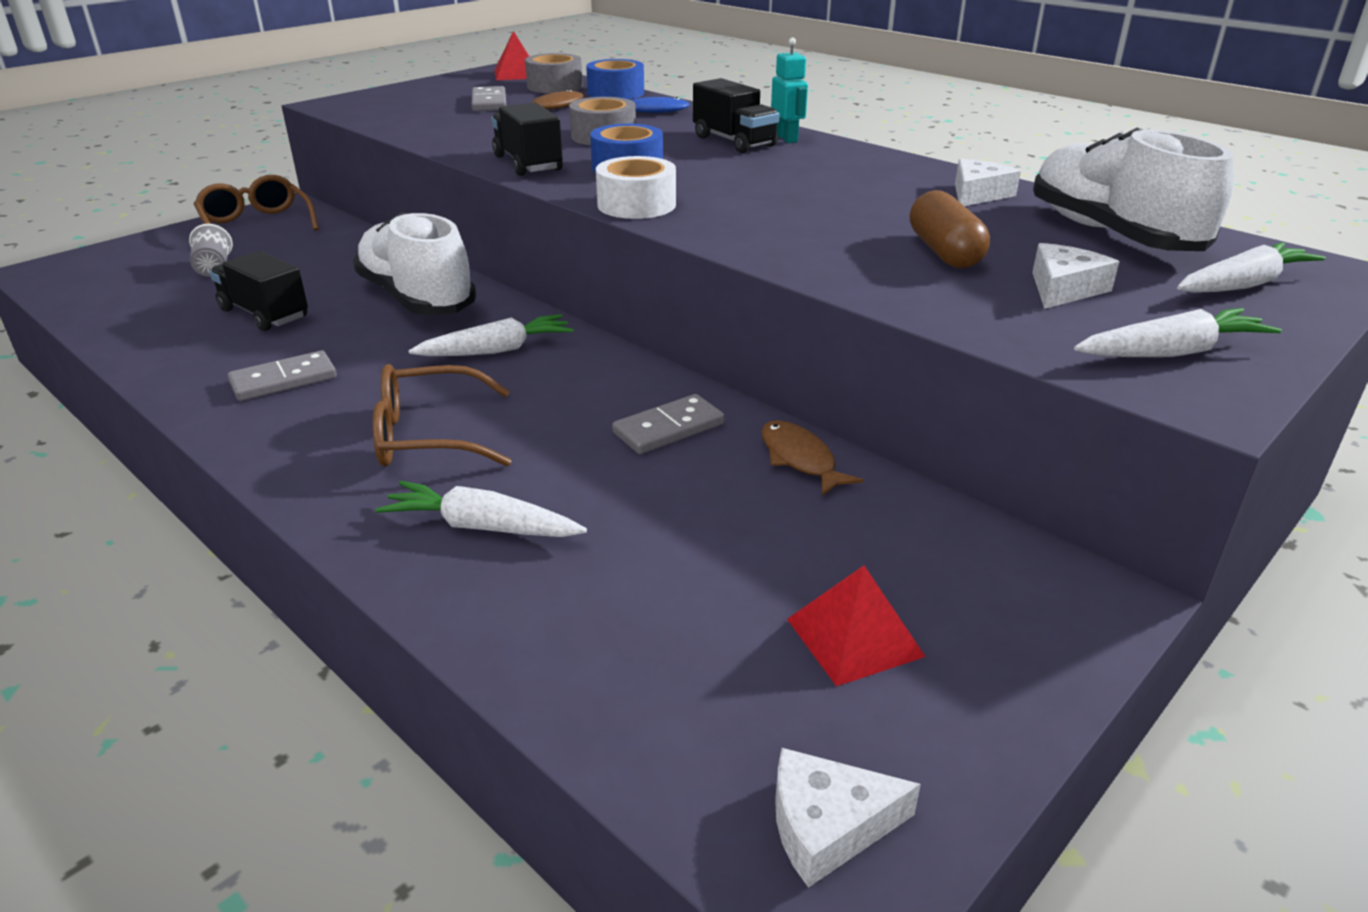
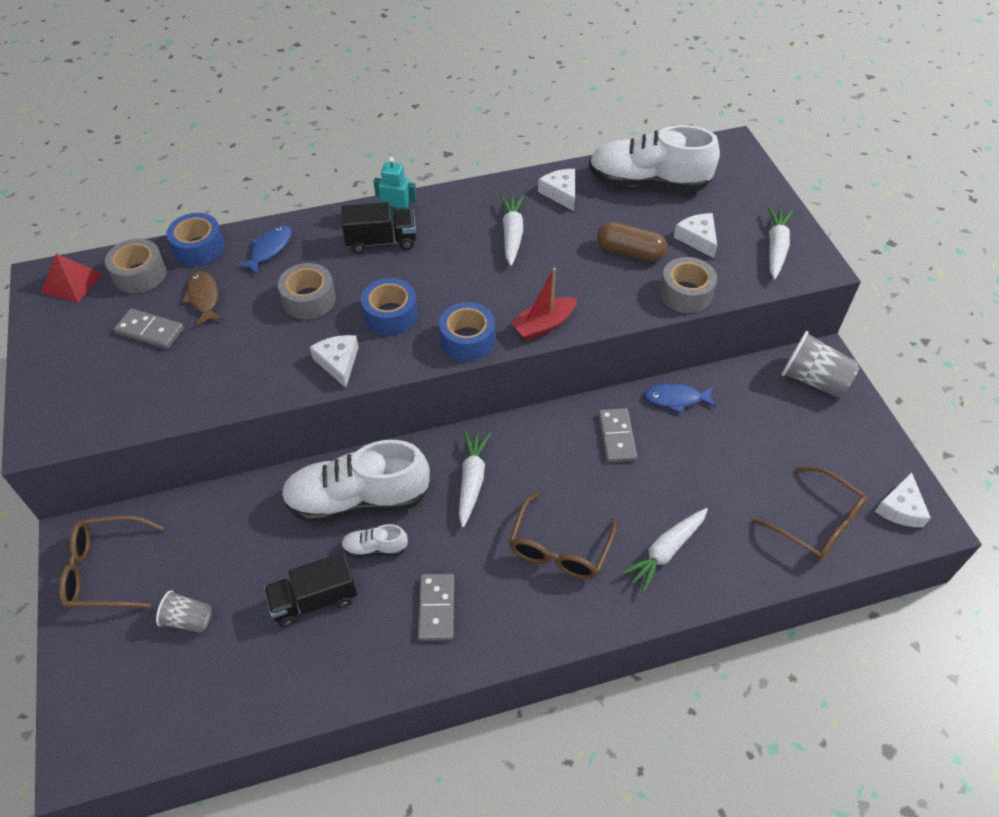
camera: 60 degrees left, 20 degrees up
(354, 324) = (375, 548): none -> white shoe
(528, 164) = (338, 362): black truck -> white cheese
(636, 205) = (467, 340): white tape -> blue tape
(673, 691) = (816, 523): none -> brown glasses
(718, 234) = (543, 325): none -> red boat
(800, 459) = (676, 399): brown fish -> blue fish
(854, 637) = (811, 448): red pyramid -> none
(927, 304) = (685, 293): none -> grey tape
(1032, 598) = (813, 380): none -> grey cup
(1243, 285) = (728, 182): white carrot -> white carrot (512, 234)

